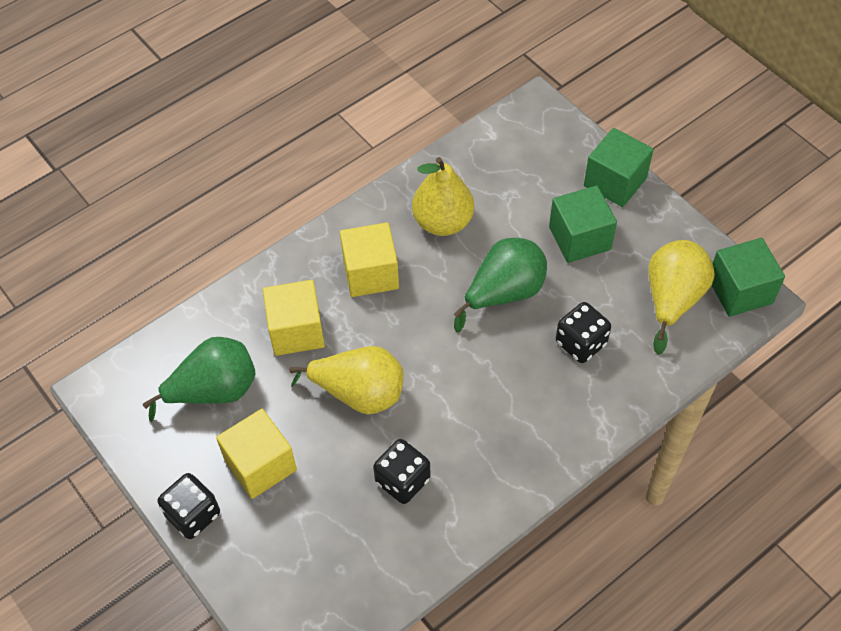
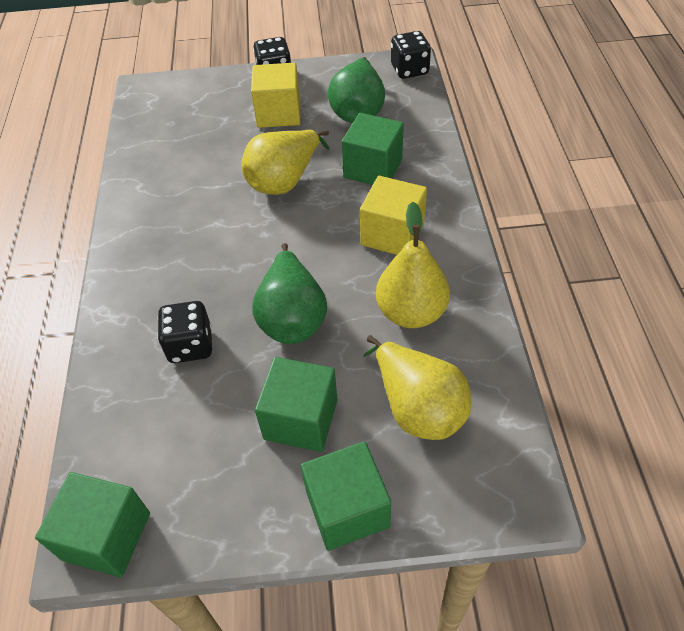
camera: 125 degrees right, 5 degrees down
(296, 331) = (373, 168): yellow cube -> green cube
(402, 480) = (194, 174): black dice -> black dice (409, 70)
(672, 299) = (160, 457): yellow pear -> yellow pear (418, 407)

